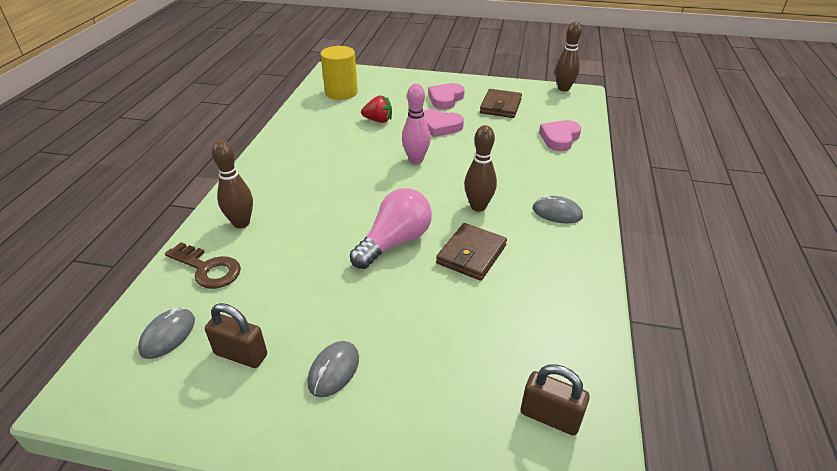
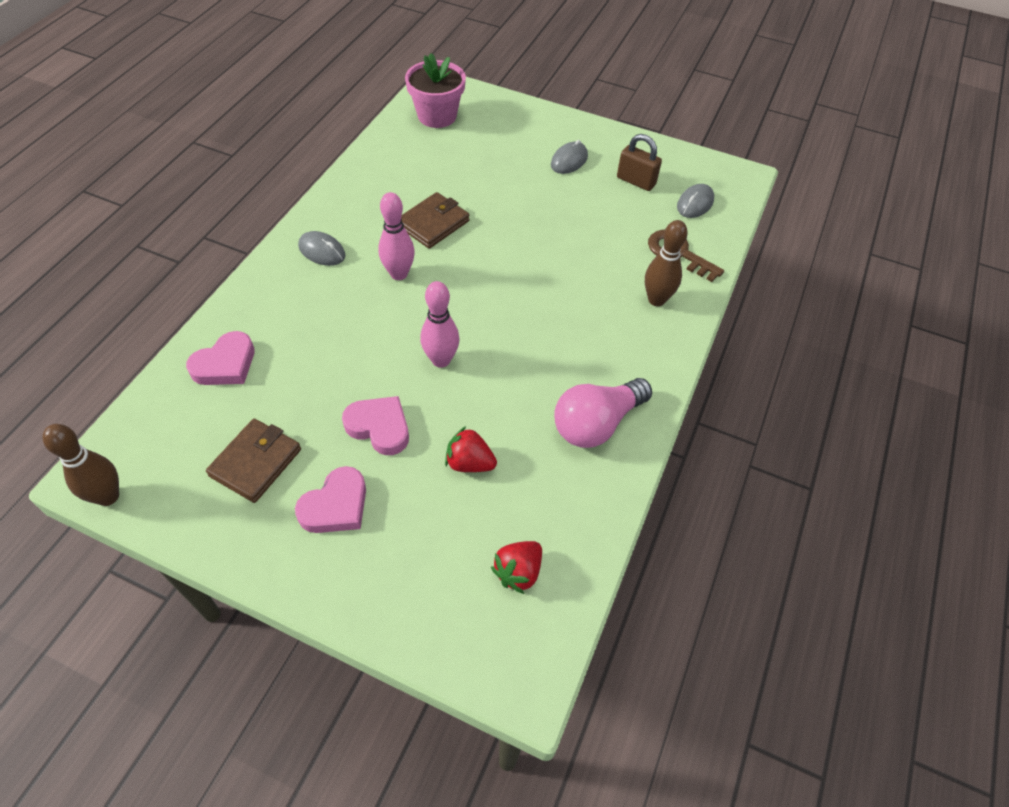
camera: 170 degrees left, 15 degrees up
(341, 92) = (518, 572): yellow cylinder -> red strawberry
(395, 242) = (500, 248): pink light bulb -> pink light bulb (596, 423)
(478, 206) = (399, 274): brown bowling pin -> pink bowling pin
(550, 416) = (437, 116): brown padlock -> pink flower pot

